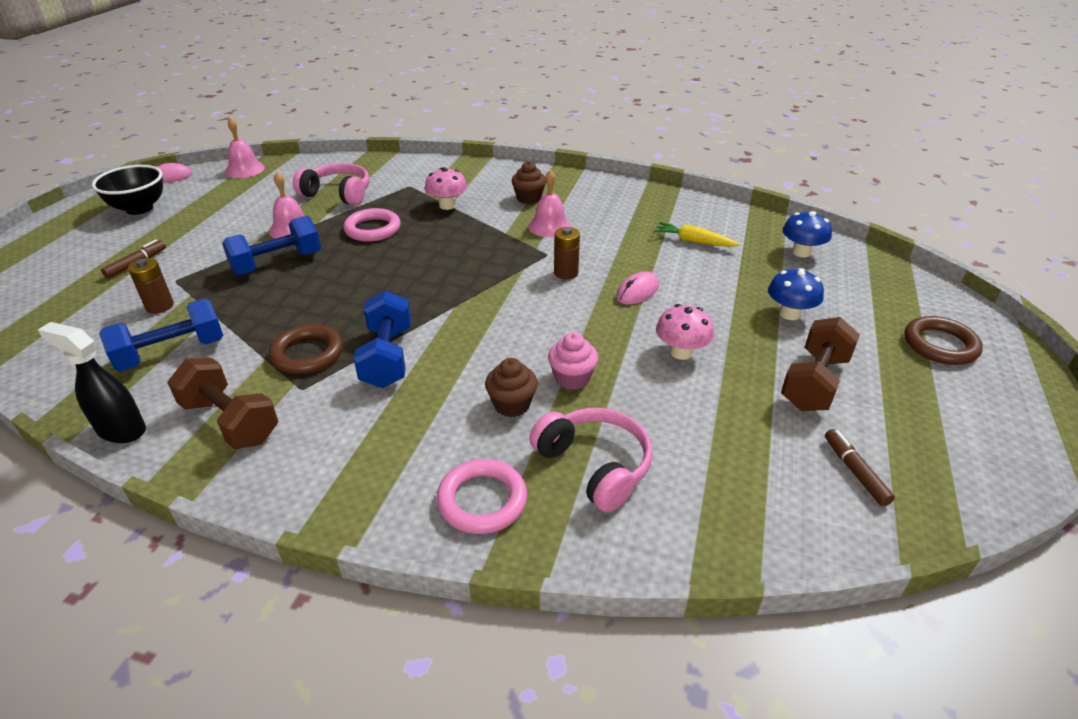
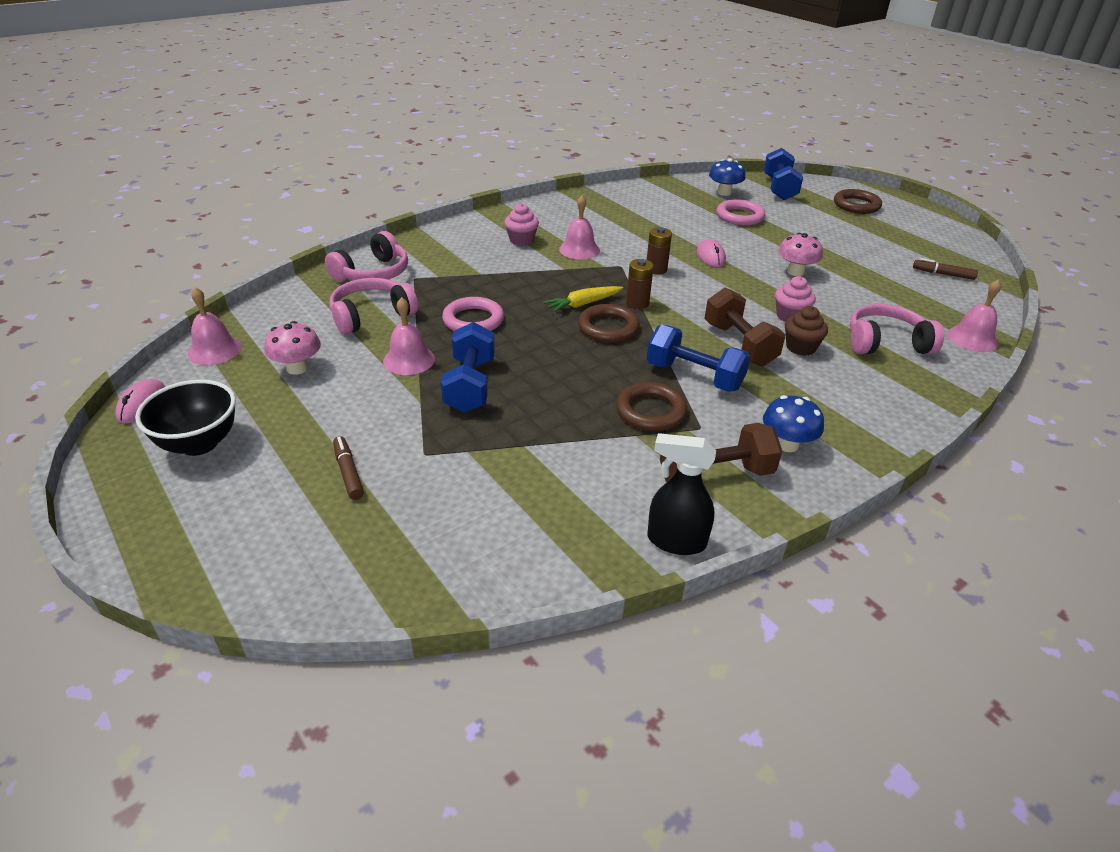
camera: 55 degrees left, 0 degrees up
(121, 430) = (675, 541): black spray bottle -> black spray bottle turned 45 degrees clockwise
(160, 306) = (469, 475): brown battery -> brown battery (637, 303)
(172, 353) = (571, 485): blue dumbbell -> blue dumbbell (779, 188)
(398, 171) = (373, 273): none -> pink headphones
(426, 287) = (608, 328): none -> brown ring
(447, 205) = (481, 275): pink mushroom -> pink mushroom (297, 368)
(482, 500) = (892, 392): pink ring -> pink ring (739, 216)
(529, 198) = (521, 240): brown cupcake -> pink cupcake
(694, 241) = (669, 214): yellow carrot -> yellow carrot (583, 304)
(698, 543) = (972, 338): none -> pink bell
(789, 314) = (787, 225): blue mushroom -> blue mushroom (787, 444)
(814, 383) = (861, 250): brown dumbbell -> brown dumbbell (739, 344)

